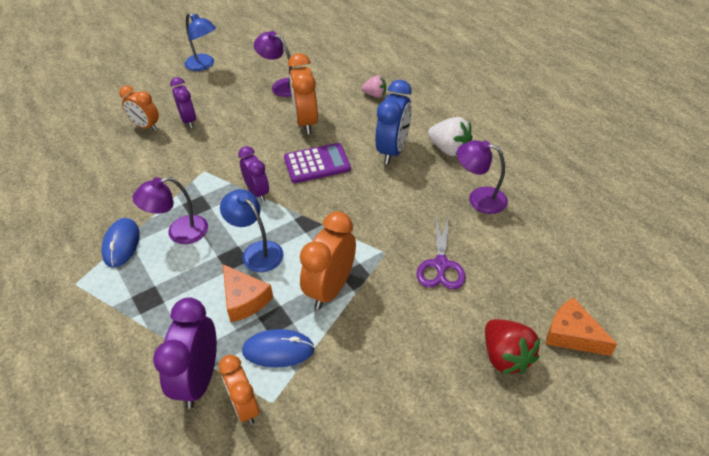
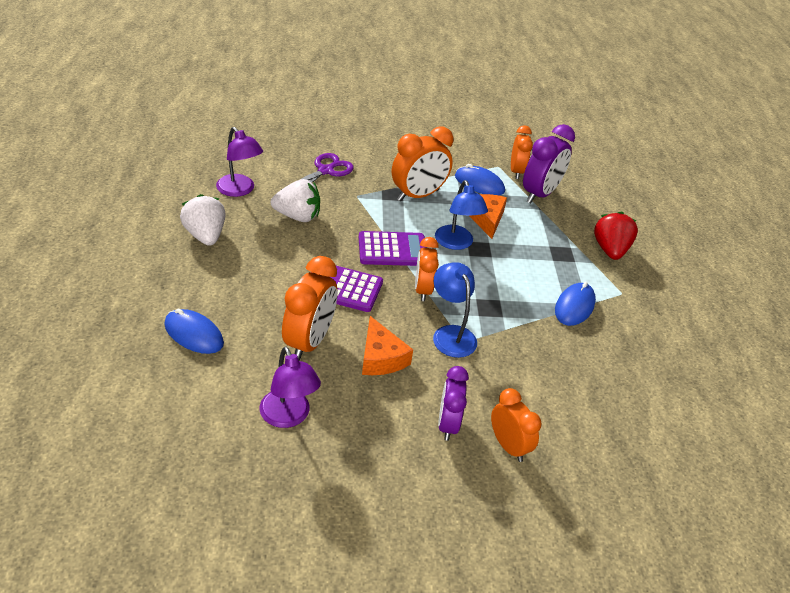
camera: 155 degrees left, 5 degrees down
(179, 232) = (516, 290): purple lamp -> none
(204, 65) = (368, 535): blue lamp -> blue lamp (451, 334)
(257, 192) = (422, 290): purple clock -> orange clock
(306, 214) = (392, 250): none -> purple calculator
(375, 95) = (194, 334): pink strawberry -> blue mouse
(393, 150) = (257, 262): blue clock -> none
(408, 201) = (297, 216): none -> white strawberry
(505, 356) = (343, 121): red strawberry -> red strawberry (610, 250)
(572, 334) = (292, 111): orange cheese -> orange cheese (381, 357)

